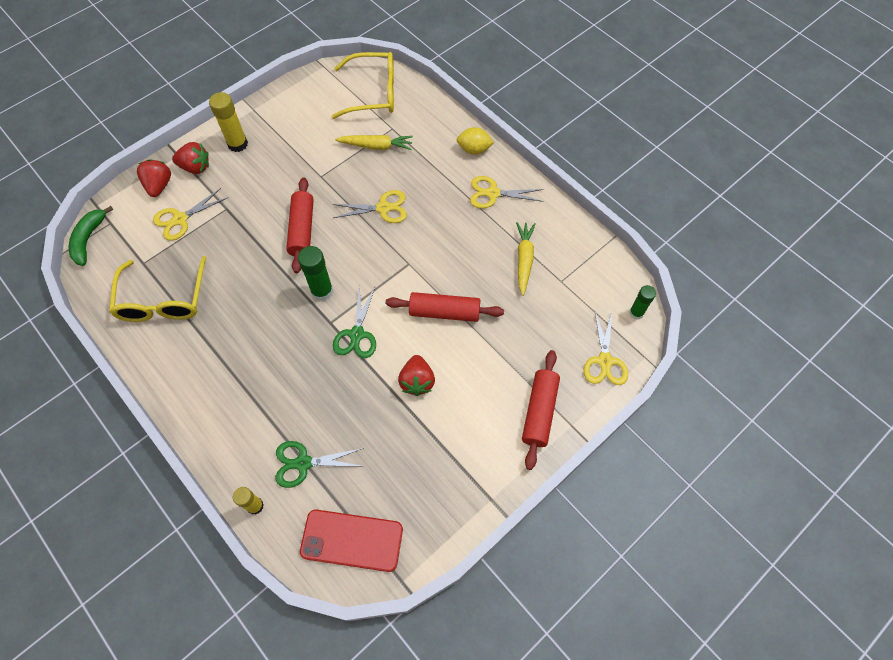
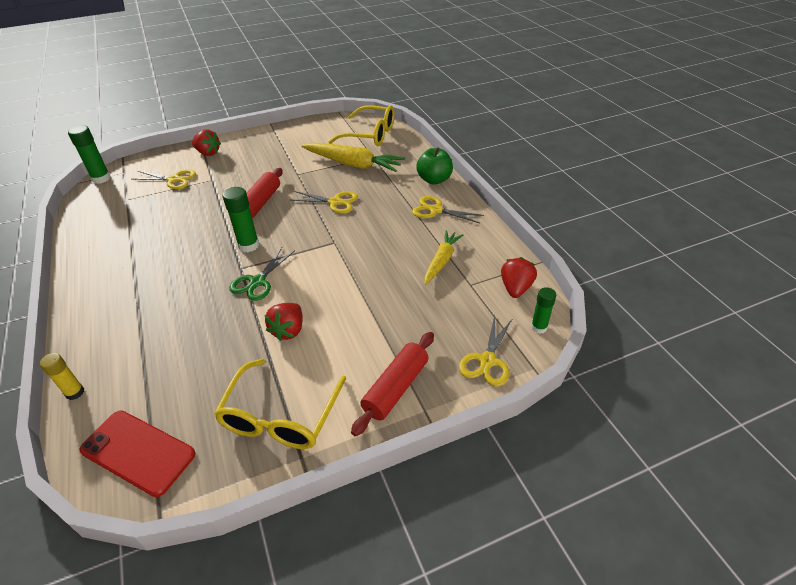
camera: 20 degrees right, 20 degrees down
(89, 239) = (101, 178): green banana -> green glue stick
(159, 185) = (174, 158): red strawberry -> red strawberry (515, 288)
(163, 300) = (122, 224): yellow glasses -> yellow glasses (280, 416)
(180, 219) = (174, 179): yellow scissors -> yellow scissors turned 150 degrees counterclockwise
(237, 144) = (248, 146): yellow glue stick -> none
(303, 463) = (142, 369): green scissors -> none
(376, 146) = (353, 164): yellow carrot -> yellow carrot, size x1.62
(444, 312) = (345, 283): red rolling pin -> none
(474, 149) = (434, 180): yellow lemon -> green apple

